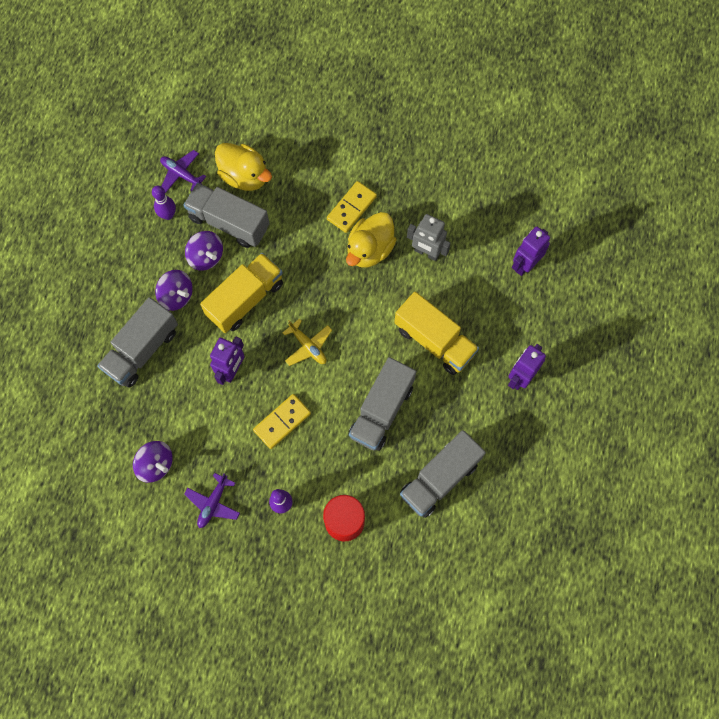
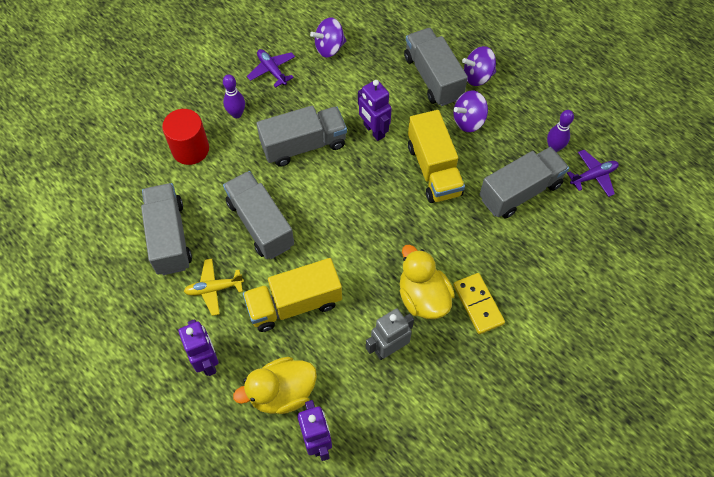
camera: 120 degrees right, 10 degrees down
(206, 257) = (494, 158): purple spinning top -> purple spinning top (477, 76)
(245, 176) = (564, 227): yellow duck -> yellow duck (282, 393)
(282, 422) = (304, 145): yellow domino -> grey truck
(308, 346) = (358, 196): yellow plane -> yellow plane (214, 289)

